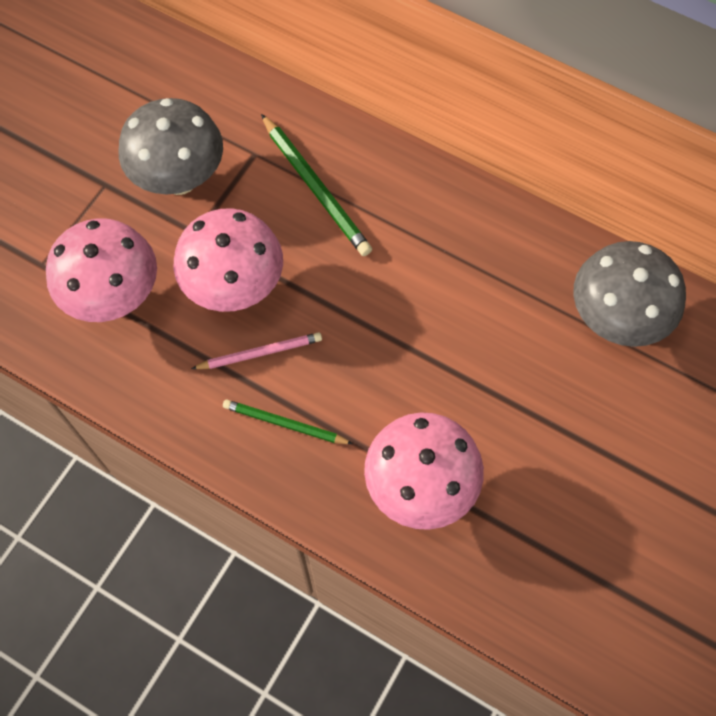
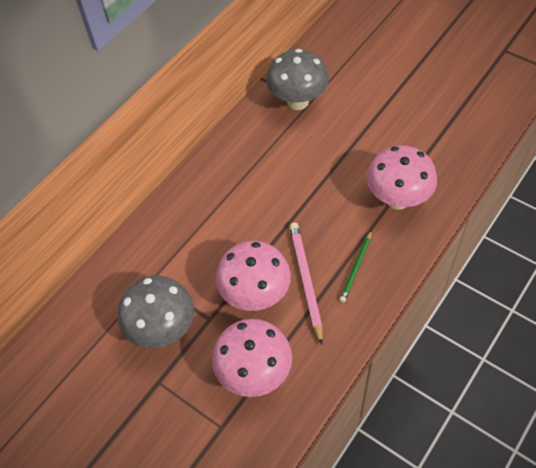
camera: 80 degrees left, 10 degrees down
(260, 353) = (305, 280): pink pencil -> pink pencil, size x1.56
(316, 188) = (186, 244): green pencil -> none

